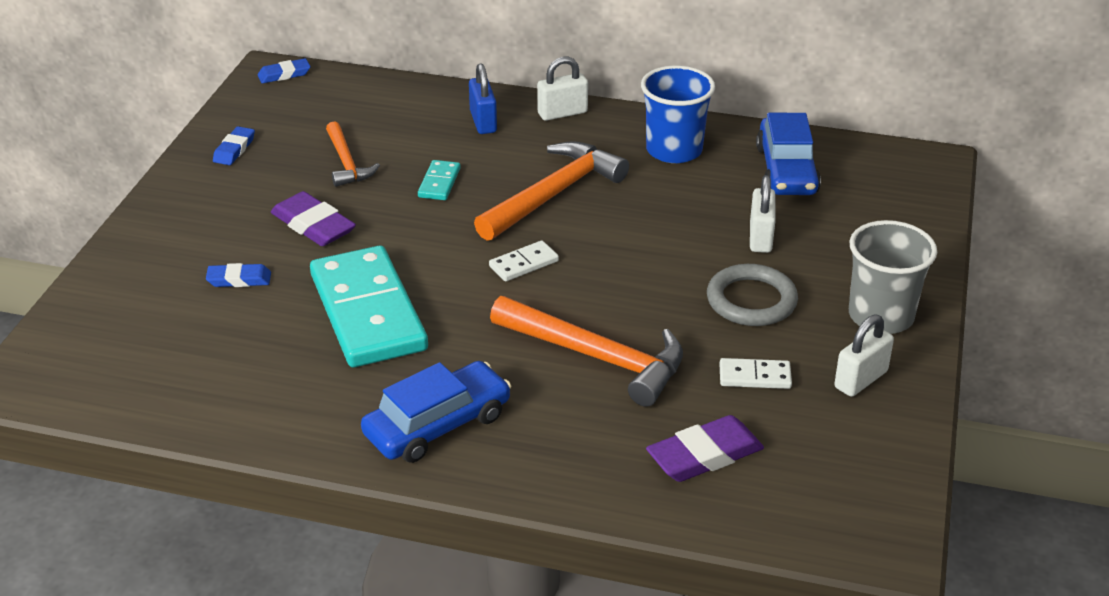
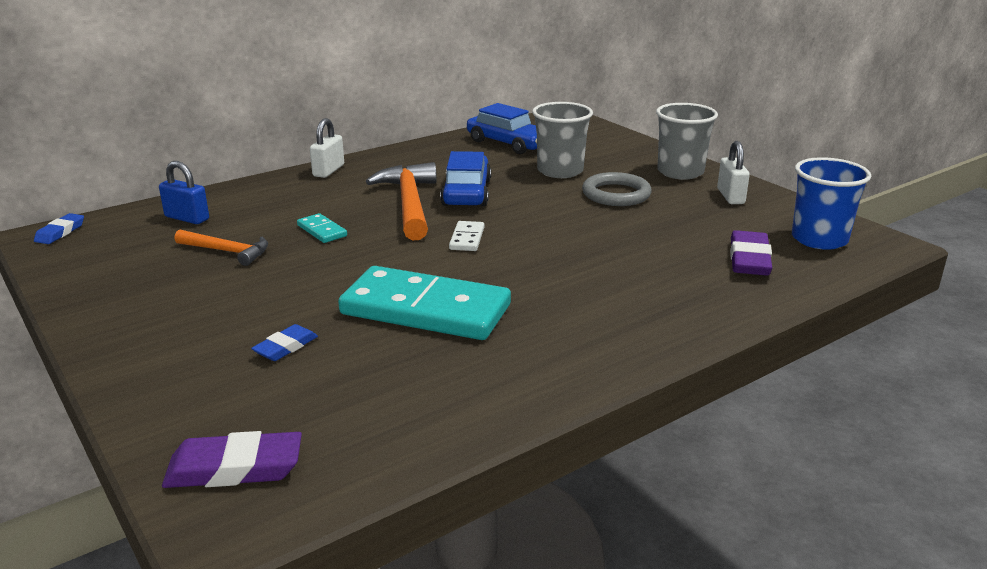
camera: 50 degrees left, 10 degrees down
(234, 149) = (107, 286): blue eraser -> none
(313, 225) = (277, 291): purple eraser -> purple eraser (234, 468)
(438, 425) = (602, 332): blue car -> blue car (466, 193)
(483, 122) = (284, 194): blue padlock -> blue padlock (187, 218)
(596, 357) = (604, 253): orange hammer -> none
(674, 150) = (433, 159): blue cup -> blue cup (819, 239)
(755, 376) = (690, 219): white domino -> none
(760, 237) = (560, 171): white padlock -> grey cup

